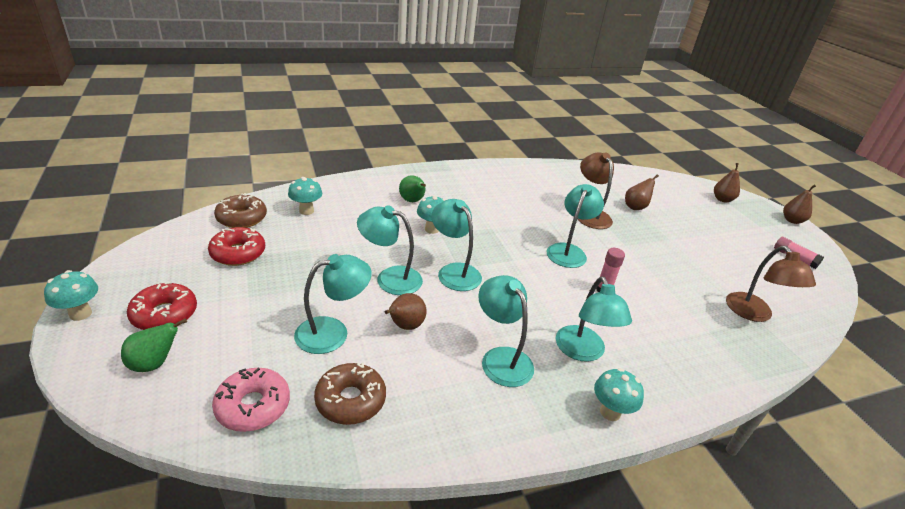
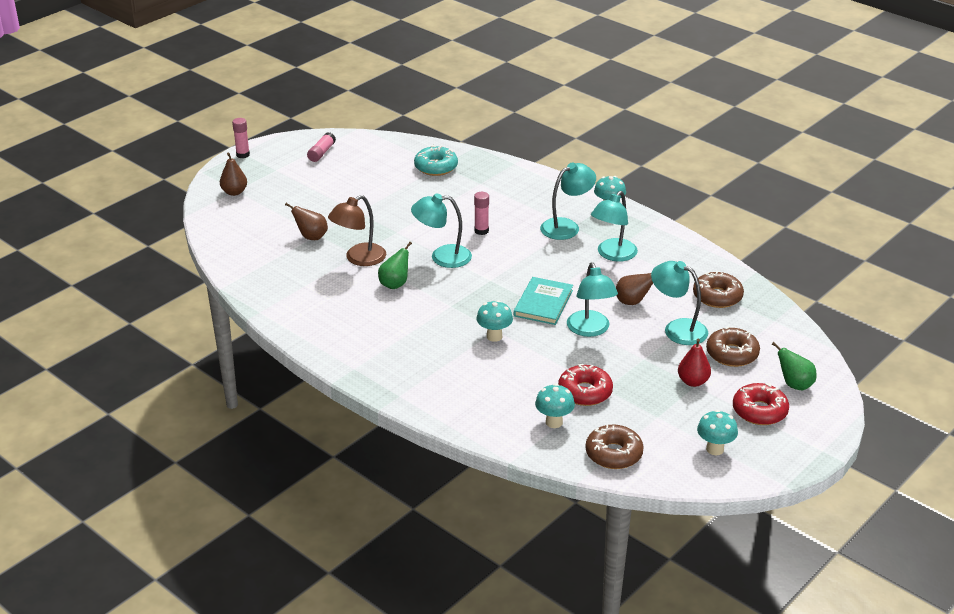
camera: 115 degrees left, 0 degrees up
(80, 314) = (810, 450): turquoise mushroom -> turquoise mushroom (715, 449)
(238, 253) = (659, 422): red donut -> red donut (585, 392)
(253, 347) = (732, 354): none -> brown donut
(253, 406) = (767, 328): pink donut -> none
(254, 297) = (693, 382): none -> red pear
(412, 201) = (456, 367): green pear -> green pear (395, 284)
(454, 271) = (543, 303): turquoise lamp -> turquoise book
(754, 314) = (436, 167): brown lamp -> turquoise donut
(792, 220) = (243, 155): brown pear -> pink glue stick

